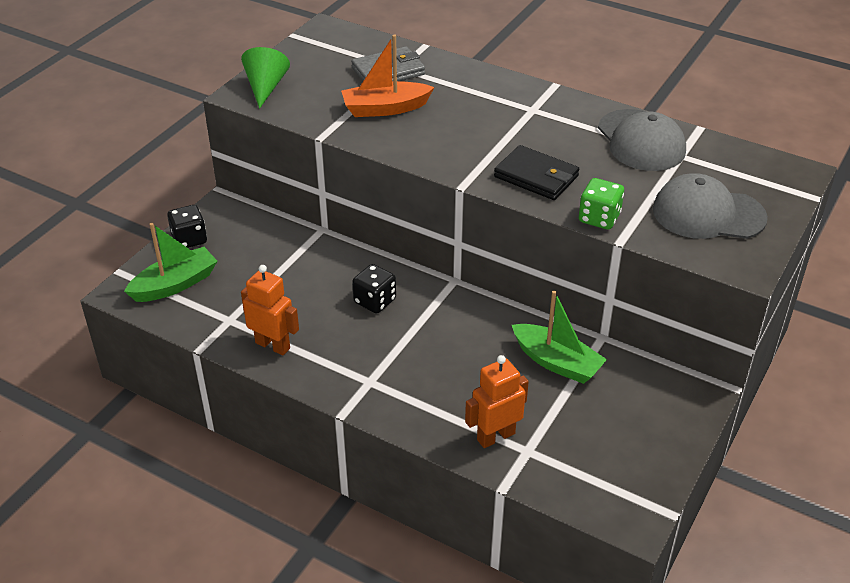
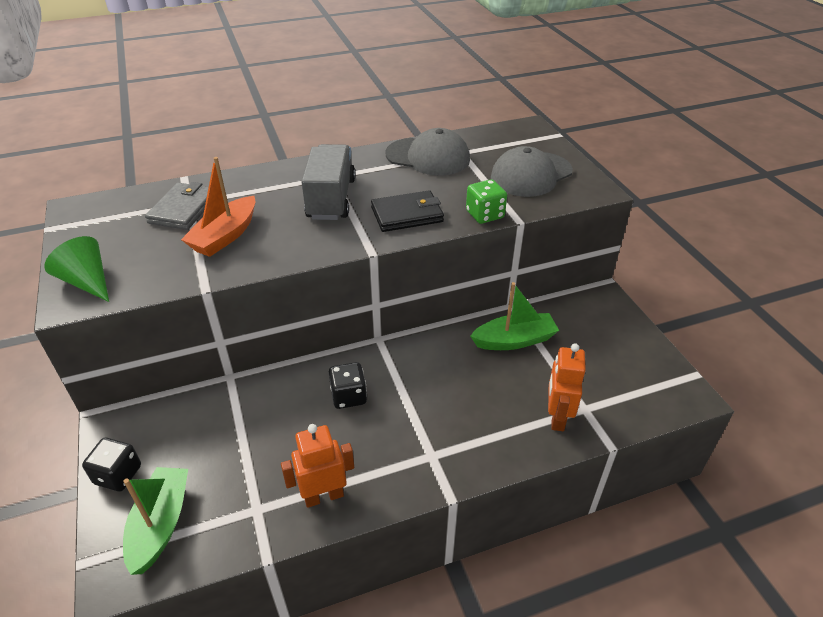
camera: 50 degrees left, 0 degrees up
(500, 127) = (331, 199): none -> grey truck

